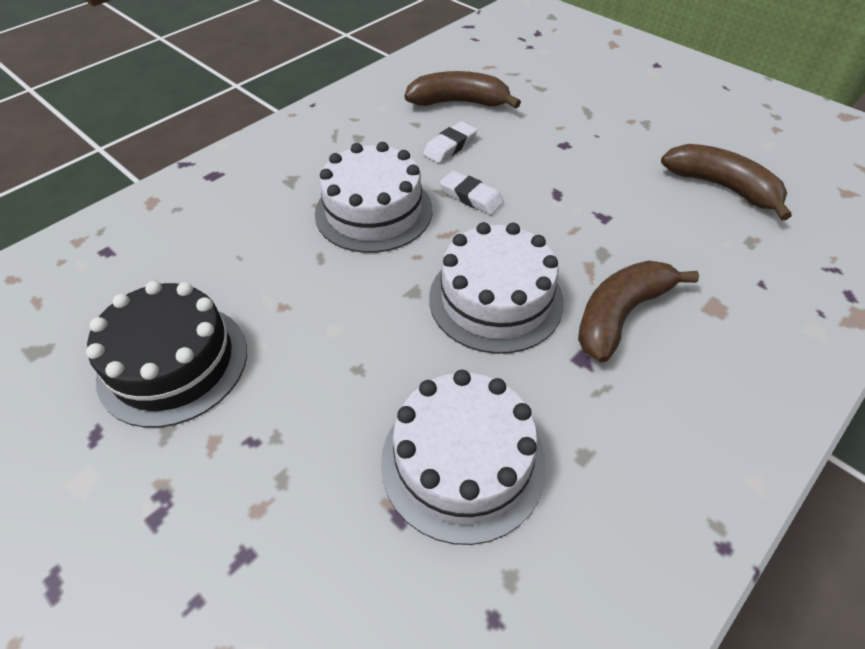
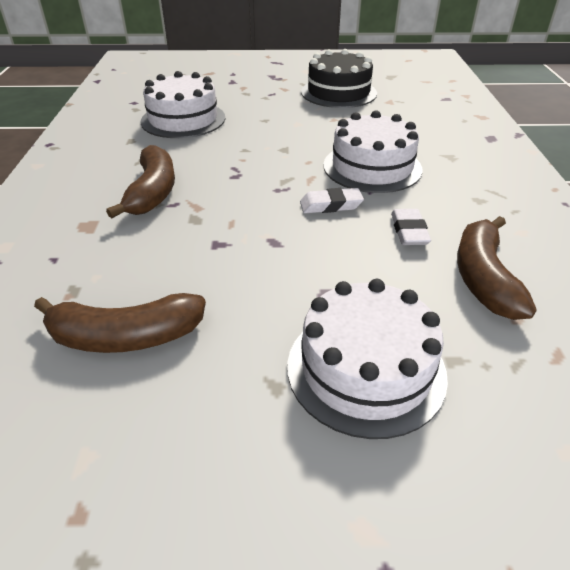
camera: 135 degrees right, 10 degrees down
(459, 102) = (483, 278): brown banana -> brown banana turned 135 degrees clockwise
(495, 299) = (236, 165): white cake -> white cake (366, 369)

